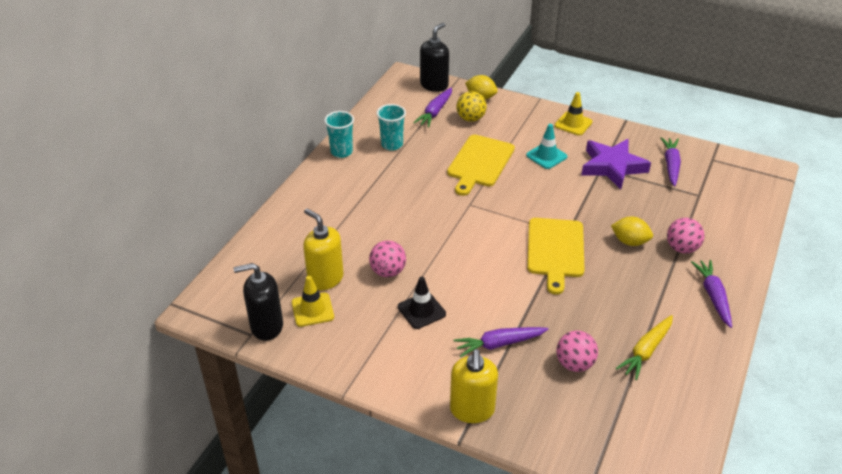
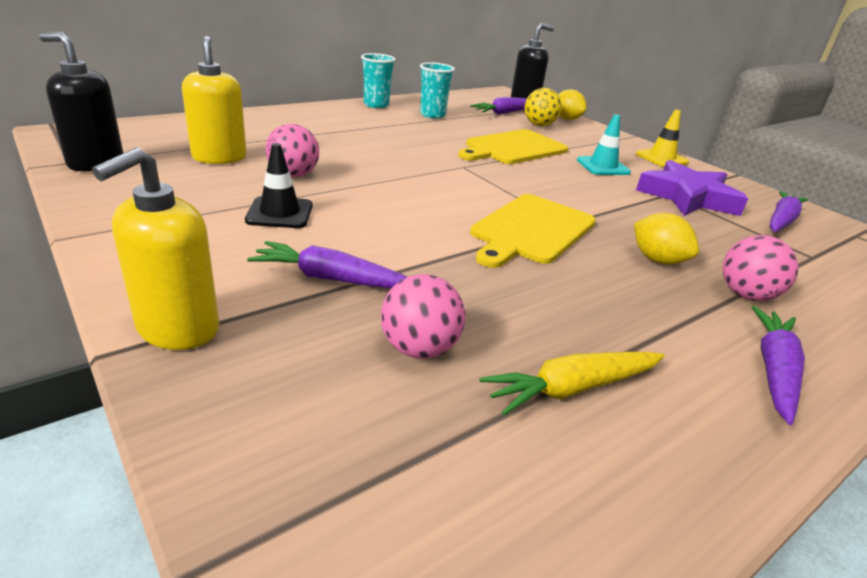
camera: 25 degrees right, 10 degrees down
(312, 310) = (164, 170): yellow traffic cone -> none

